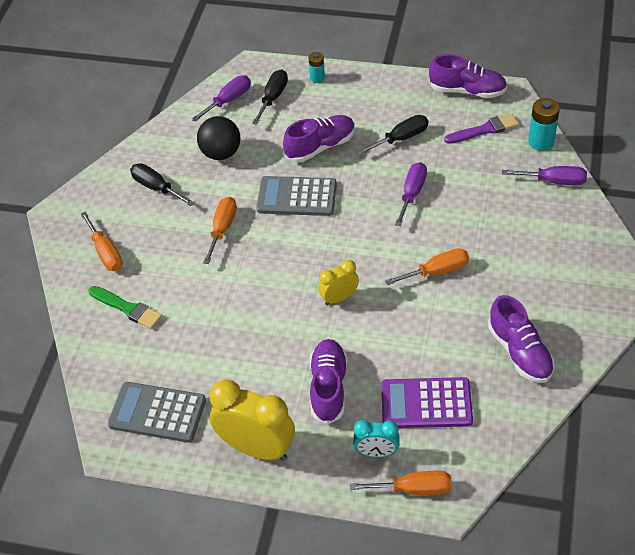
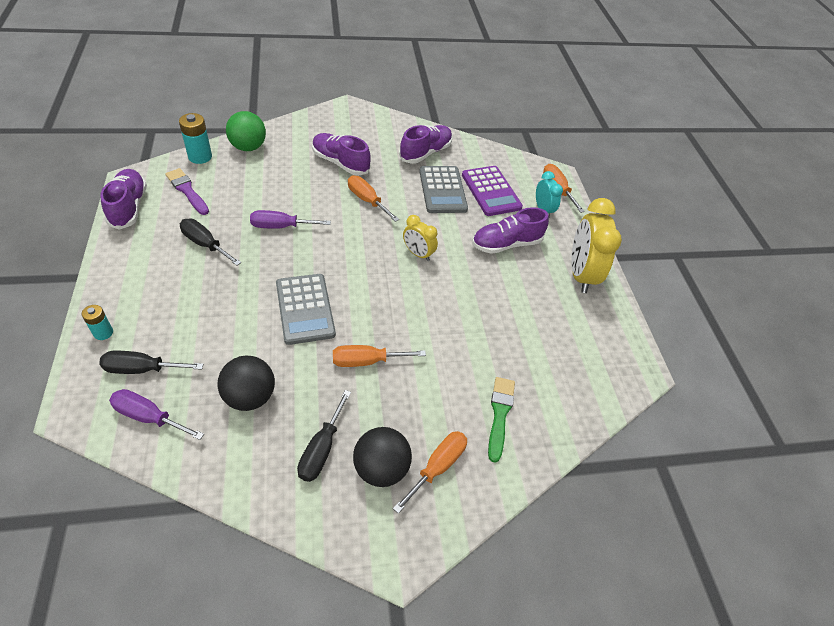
camera: 120 degrees left, 0 degrees up
(123, 219) = (381, 468): none -> black ball
(157, 412) = (591, 349): grey calculator -> grey calculator (442, 190)
(320, 147) = (226, 305): purple shoe -> purple shoe (340, 163)
(554, 181) = (248, 147): purple screwdriver -> green ball

